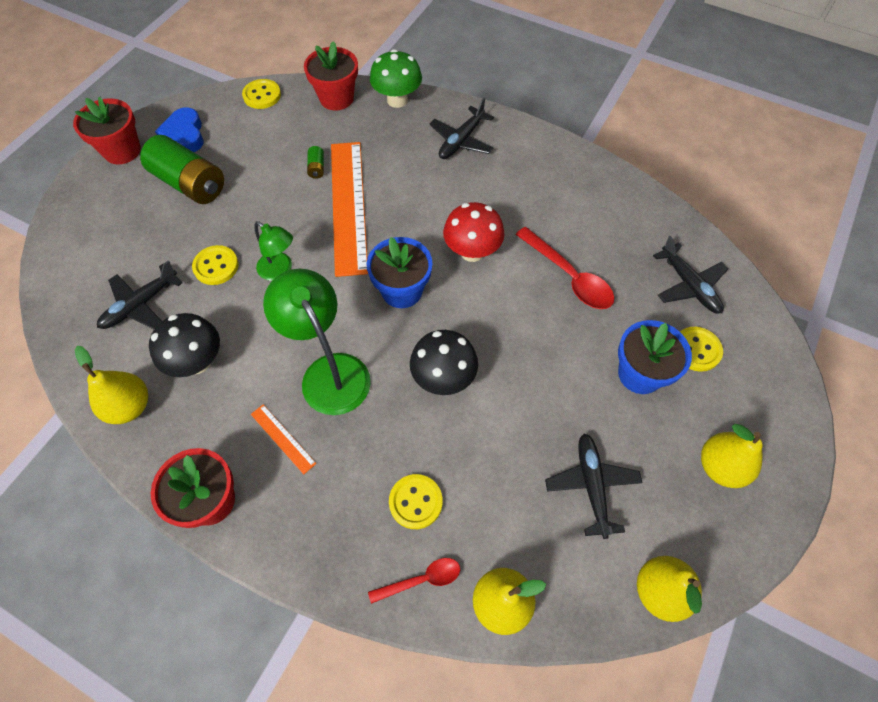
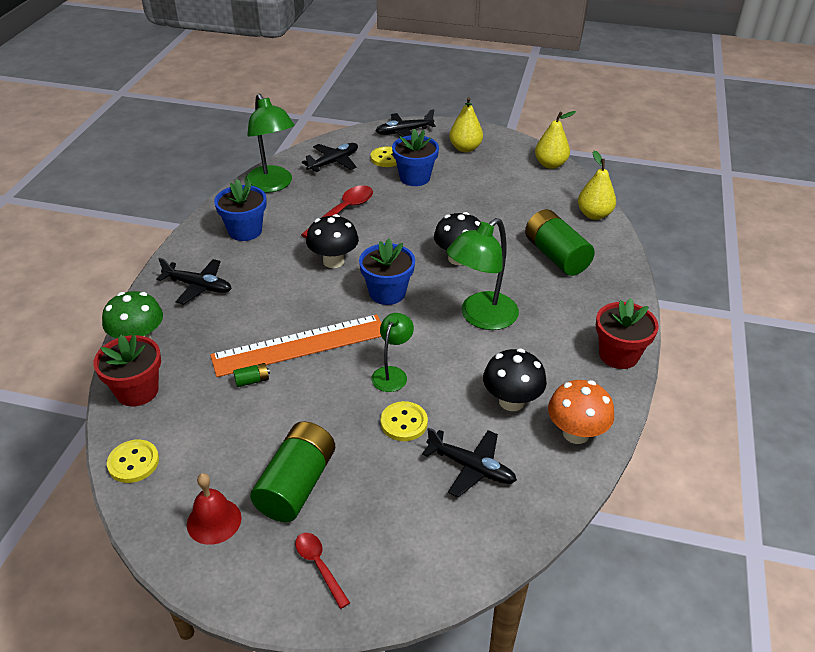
camera: 105 degrees left, 20 degrees down
(122, 151) = (252, 582): red flower pot -> none
(130, 406) = (576, 433): yellow pear -> orange mushroom
(184, 135) = (214, 521): blue heart -> red bell
(283, 438) = (549, 329): orange ruler -> none
(415, 502) = (556, 256): yellow button -> green battery
(422, 580) = (602, 245): red spoon -> red spoon (319, 565)
(472, 252) = (333, 261): red mushroom -> black mushroom
(547, 182) = (245, 231): none -> blue flower pot
(591, 486) = (503, 190): black plane -> black plane (404, 132)
(639, 215) = (272, 185): none -> green lamp

